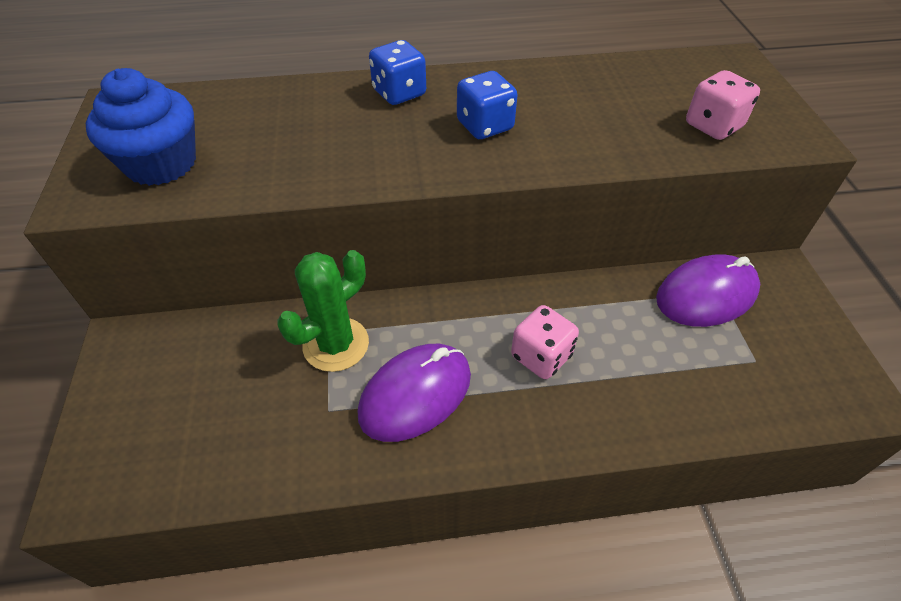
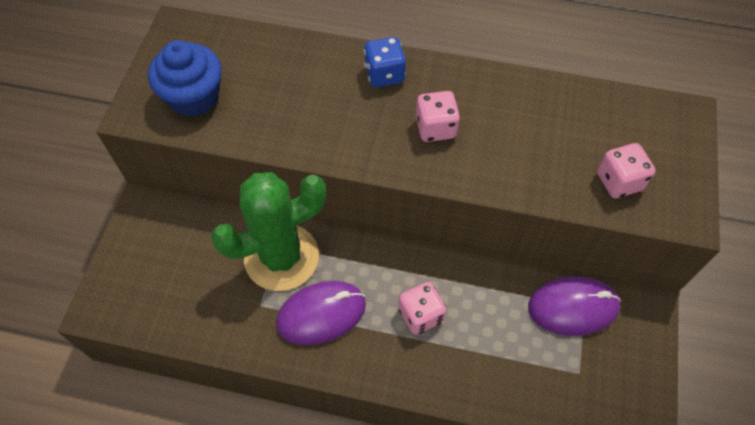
camera: 20 degrees right, 10 degrees up
(336, 344) = (281, 257): green cactus -> green cactus, size x1.54
(485, 126) = (435, 128): blue dice -> pink dice

